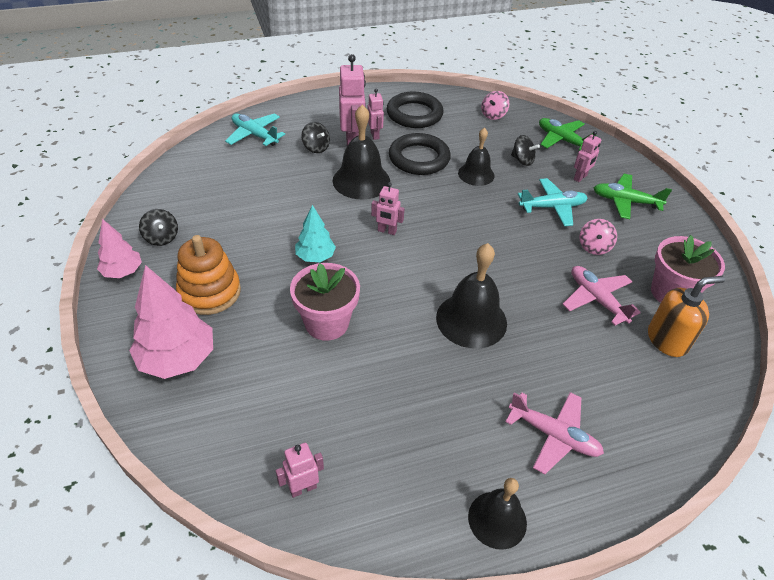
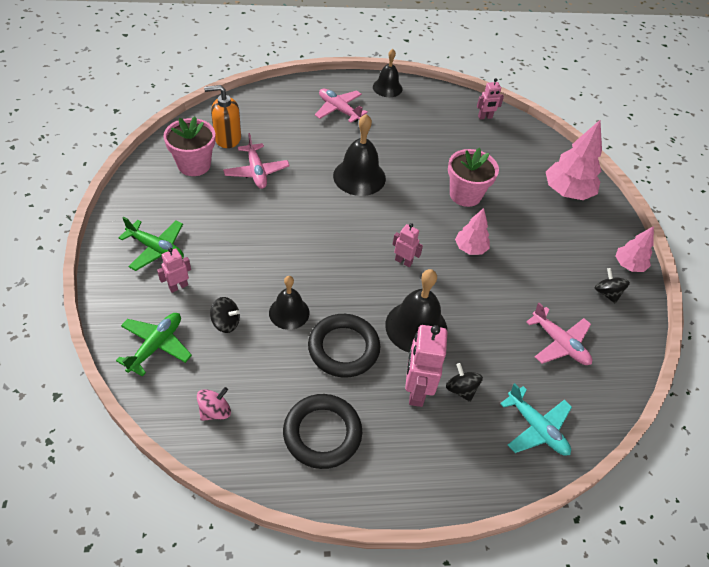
camera: 170 degrees left, 5 degrees up
(210, 292) = (554, 234): orange stacking toy -> none
(225, 188) = (559, 343): none -> pink plane
(315, 257) = (470, 248): turquoise tree -> pink tree
(375, 135) = (385, 399): pink robot -> none
(522, 160) = (226, 323): black spinning top -> black spinning top turned 150 degrees clockwise
(552, 207) = (234, 256): turquoise plane -> none
(562, 140) = (156, 346): green plane -> green plane turned 120 degrees counterclockwise
(594, 247) = (225, 211): pink spinning top -> none

